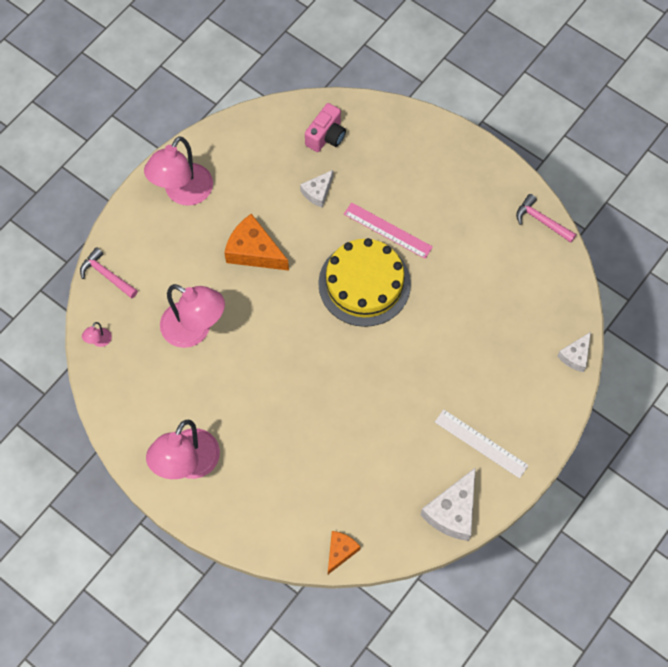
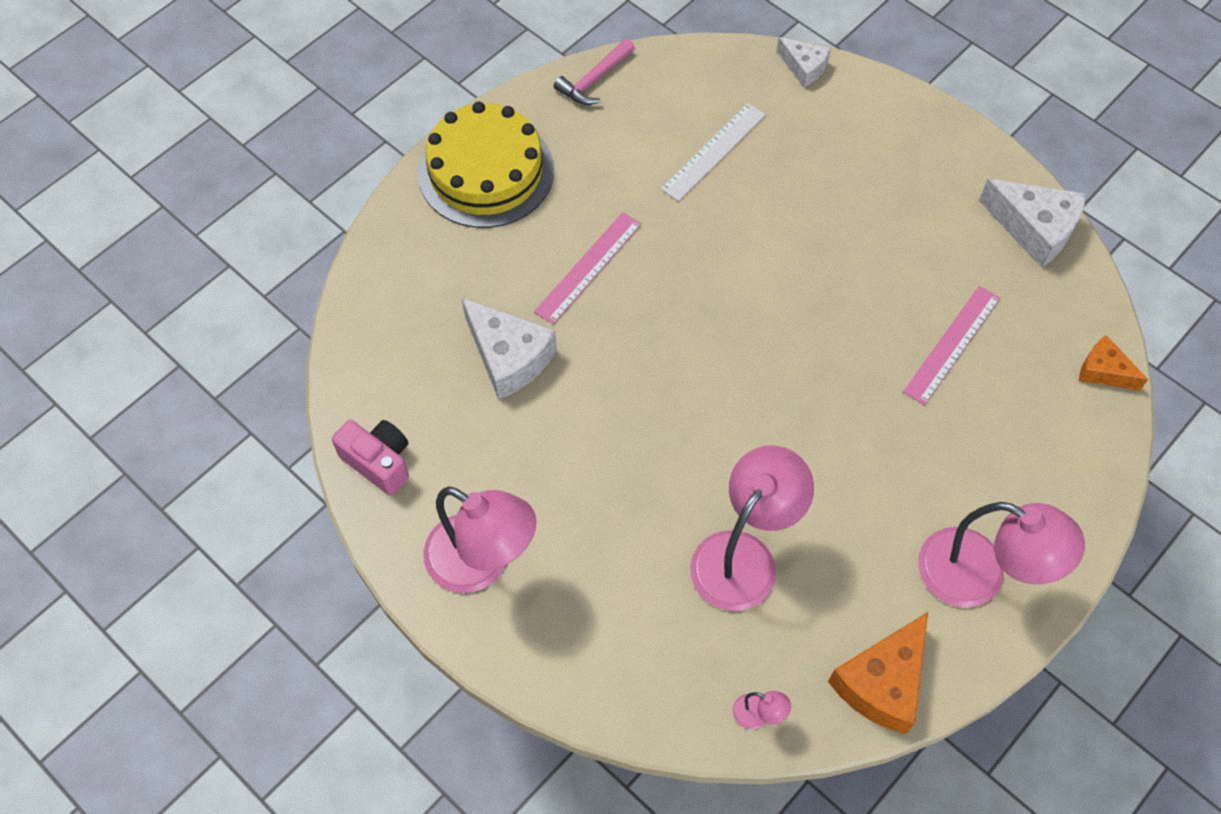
camera: 85 degrees left, 5 degrees down
(107, 275) = (630, 699): pink hammer -> none
(254, 251) = (606, 457): orange cheese -> orange cheese (882, 682)
(317, 192) = (509, 357): white cheese -> white cheese, size x1.69
(326, 136) = (407, 337): pink camera -> pink camera (379, 462)
(352, 453) = (952, 344): none -> pink ruler
(364, 283) = (676, 305): yellow cake -> yellow cake (486, 171)
(481, 443) = (932, 186): white ruler -> white ruler (713, 151)

